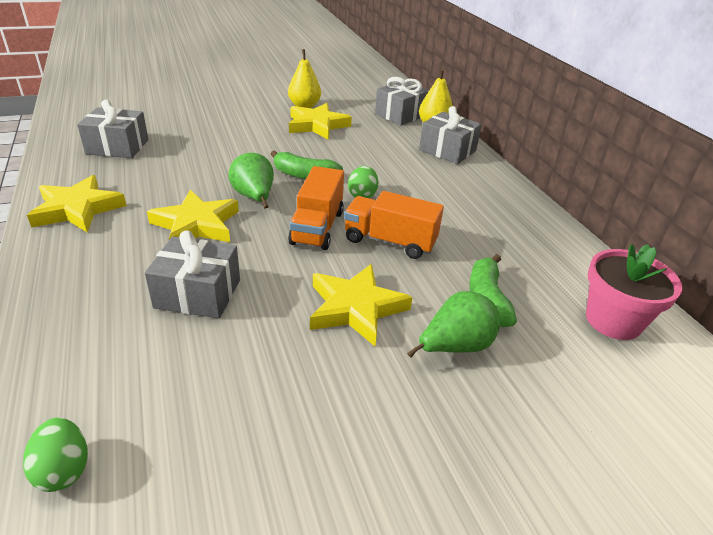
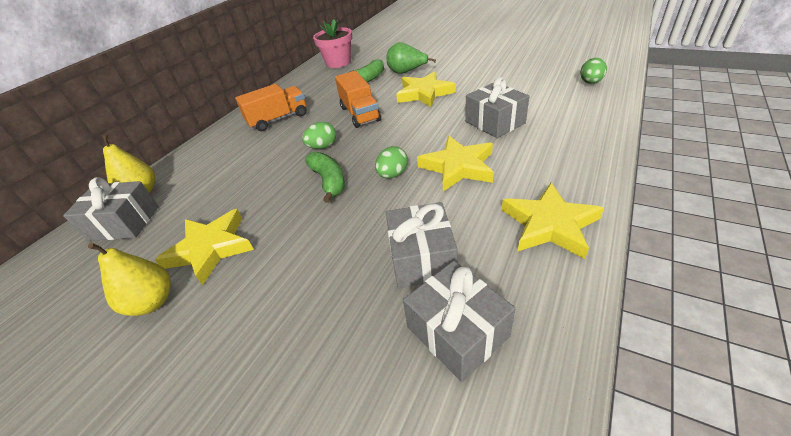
camera: 125 degrees left, 5 degrees up
(254, 198) = (392, 174): green pear -> green egg
(317, 227) = (384, 135): orange truck -> orange truck (278, 119)
(447, 150) = (198, 160): grey gift -> grey gift (421, 258)

